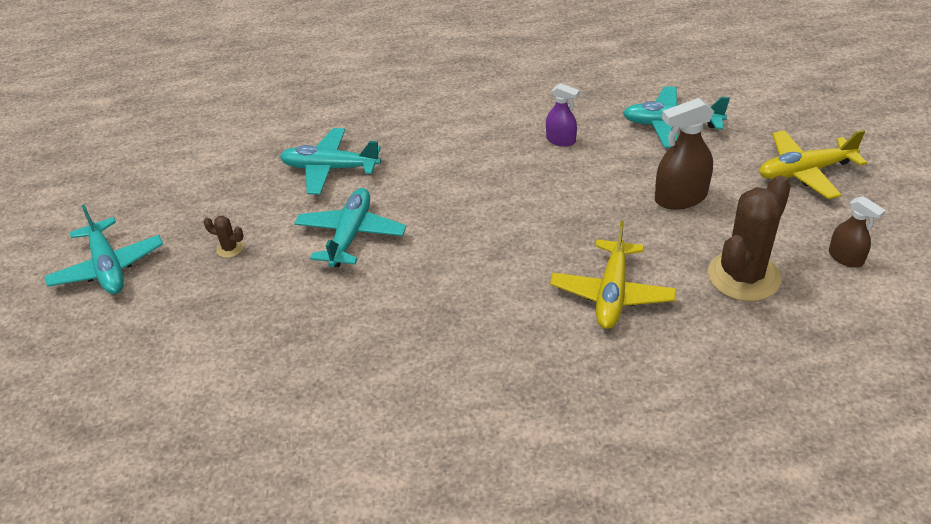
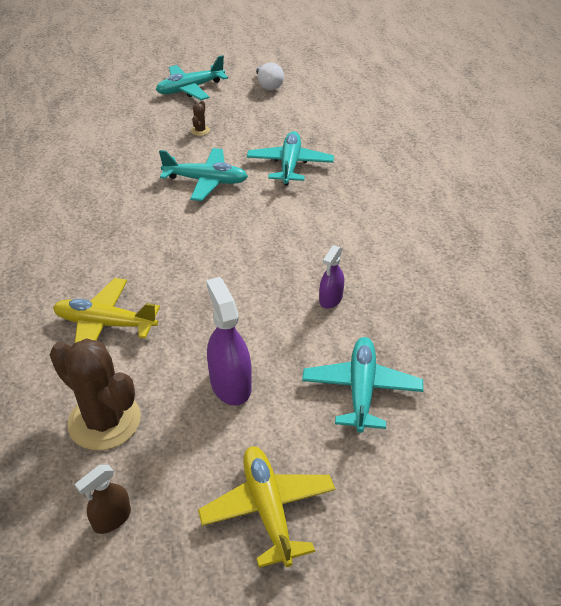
camera: 85 degrees right, 0 degrees up
(132, 190) = (268, 85): none -> white light bulb
(680, 198) = (230, 384): brown spray bottle -> purple spray bottle

